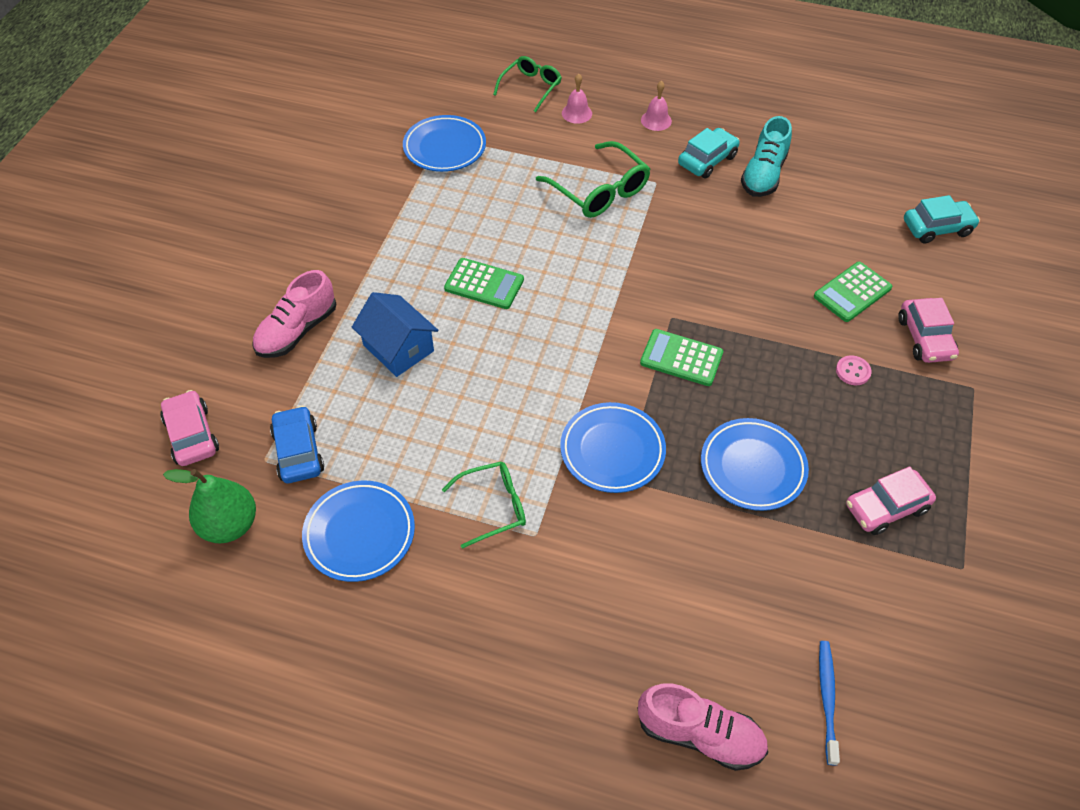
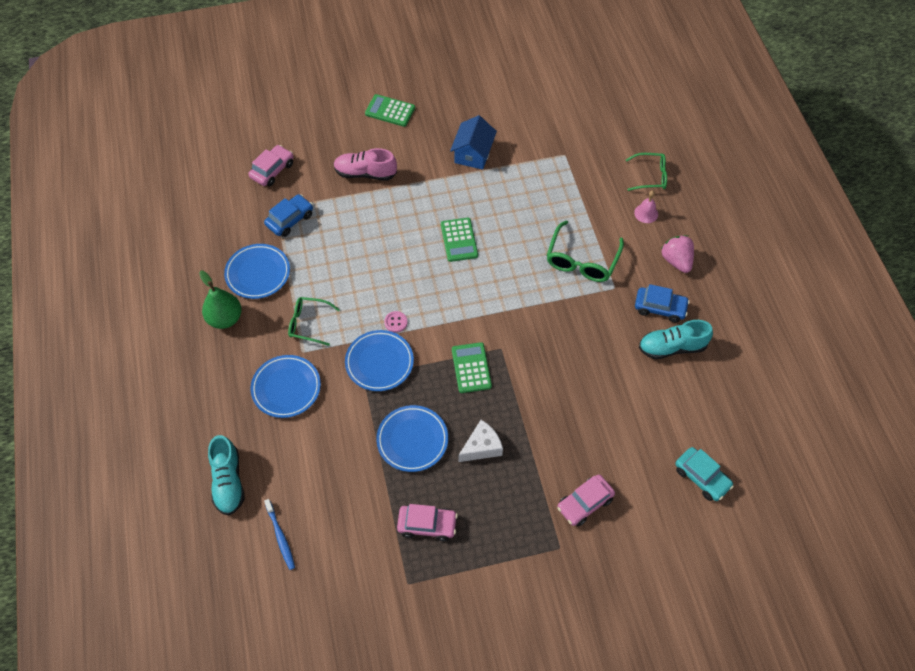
camera: 60 degrees right, 5 degrees up
(230, 525) = (231, 217): green pear -> green pear (225, 318)
(398, 348) = (384, 225): blue house -> blue house (473, 153)
(445, 148) = (556, 161): blue plate -> blue plate (286, 388)
(493, 506) = (308, 323): green glasses -> green glasses turned 150 degrees clockwise
(656, 120) = (676, 261): pink bell -> pink strawberry
(699, 734) = (228, 482): pink shoe -> turquoise shoe
(707, 160) = (660, 308): turquoise car -> blue car
(800, 399) = (481, 447): none -> white cheese
(827, 699) = (280, 537): blue toothbrush -> blue toothbrush turned 90 degrees clockwise
(852, 292) = (596, 444): green calculator -> green calculator (390, 111)
(853, 371) = (525, 469): pink button -> pink button (396, 322)
(886, 507) = (427, 525): pink car -> pink car turned 150 degrees clockwise

